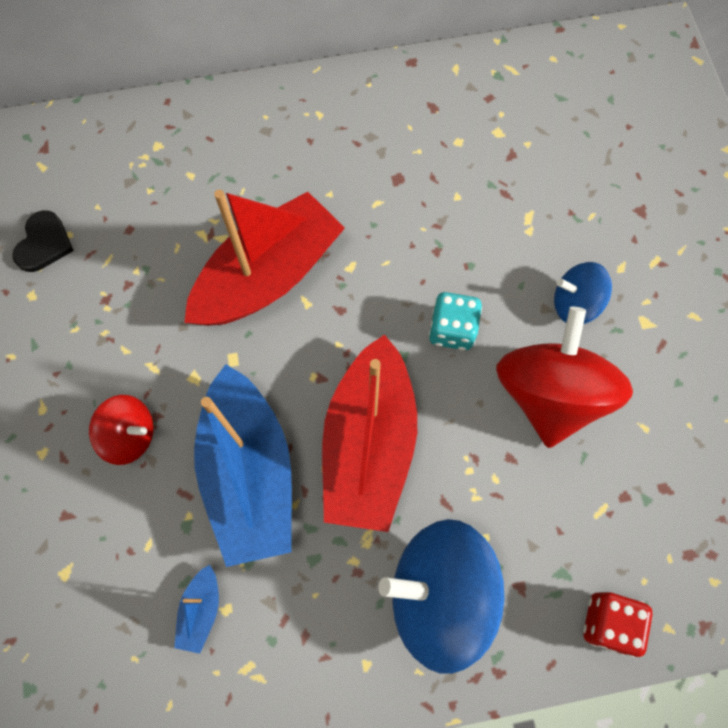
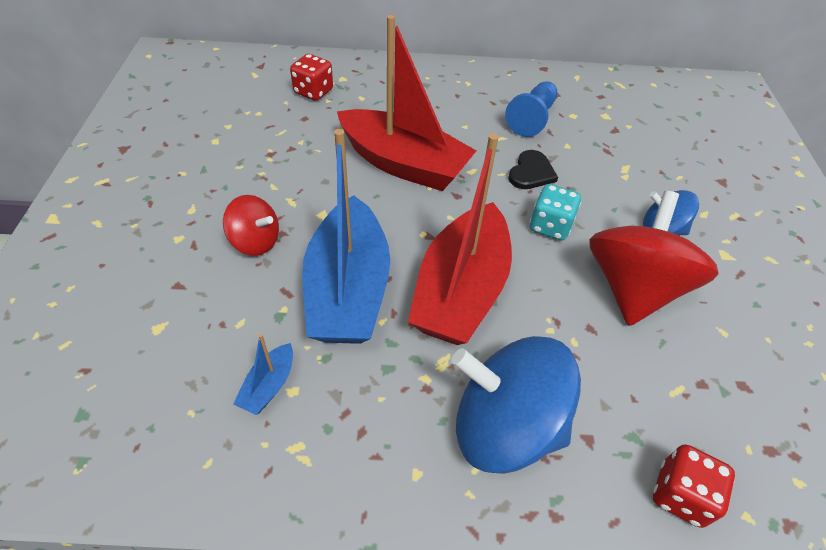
camera: 10 degrees right, 20 degrees down
(44, 243) = (237, 114): black heart -> black heart (531, 172)
(127, 180) = (313, 92): none -> red dice
(268, 276) = (403, 164): red boat -> red boat turned 60 degrees clockwise
(409, 160) = (532, 119): none -> blue pawn

